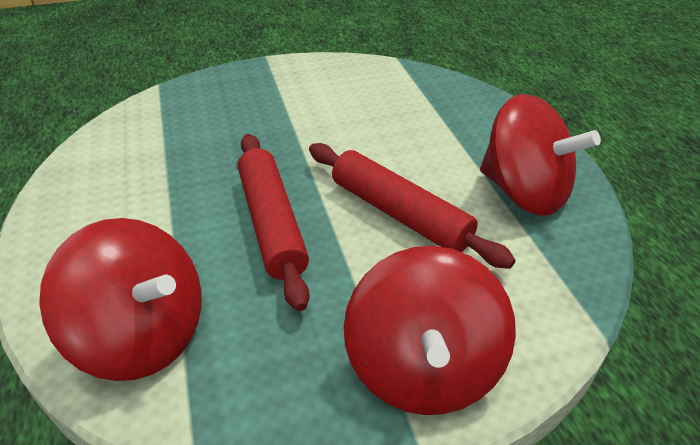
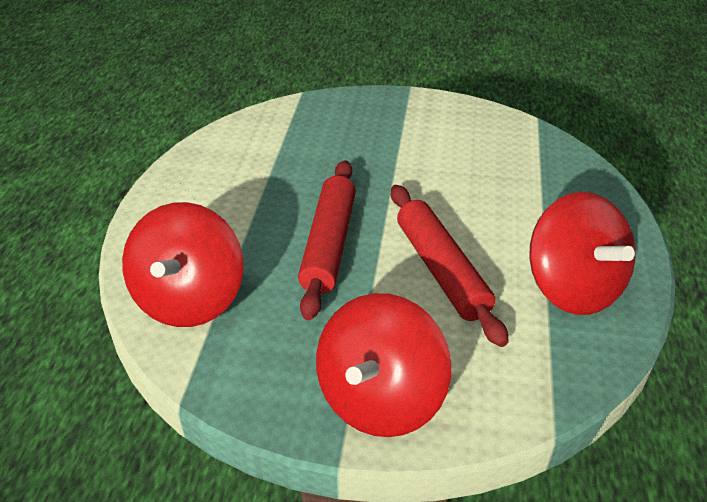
camera: 25 degrees right, 0 degrees up
(142, 335) = (190, 299): red spinning top -> red spinning top turned 45 degrees clockwise

